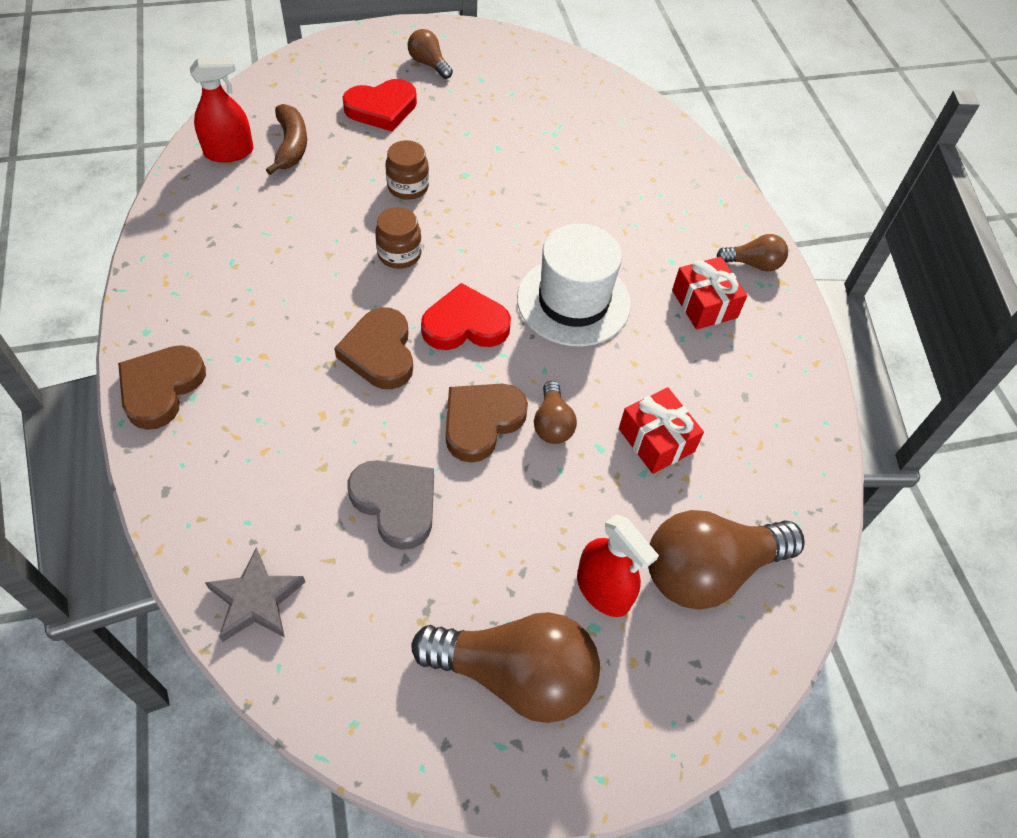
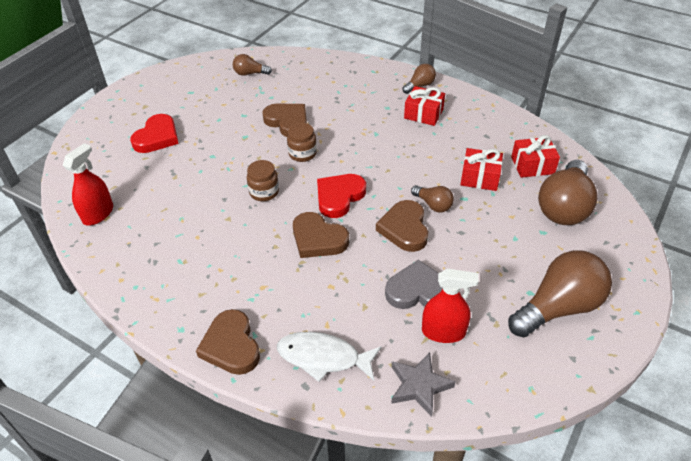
camera: 40 degrees left, 10 degrees down
(216, 480) = (323, 357): none -> white fish
(291, 146) = (131, 186): brown banana -> none
(408, 187) = (224, 161): brown jar -> brown jar (302, 154)
(429, 64) = (153, 102): brown light bulb -> brown light bulb (250, 73)
(532, 191) = (287, 122): none -> brown heart
(573, 301) = (371, 152): white hat -> none
(603, 590) = (541, 247): red spray bottle -> red spray bottle (443, 332)
(748, 484) = (532, 165): none -> red gift

